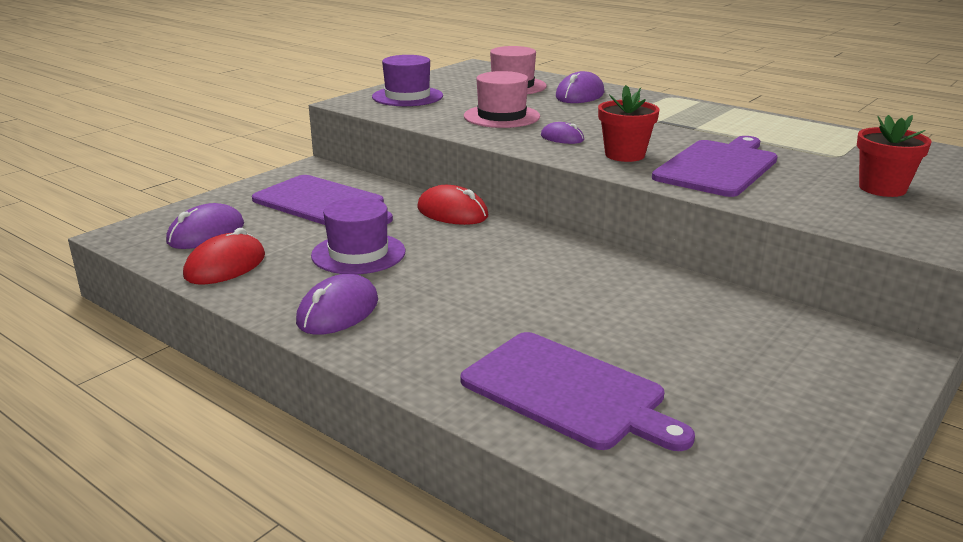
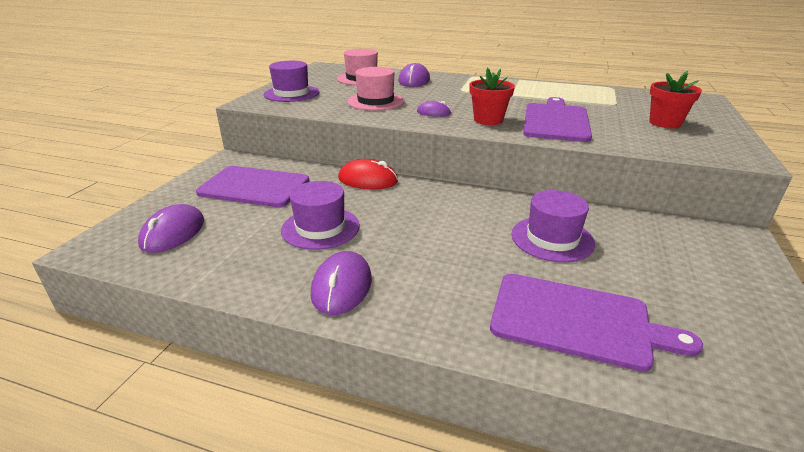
camera: 20 degrees left, 5 degrees up
(225, 266) = (211, 262): red mouse -> none
(624, 310) = (552, 239): none -> purple hat

